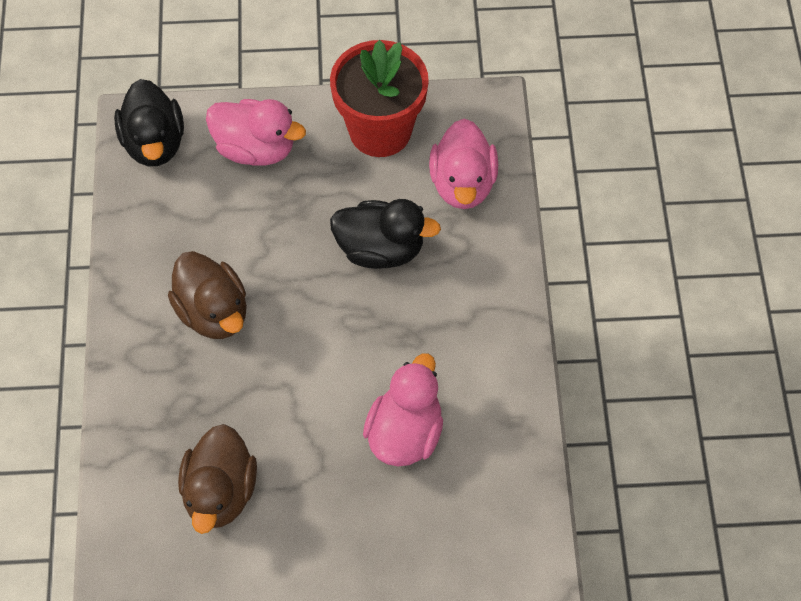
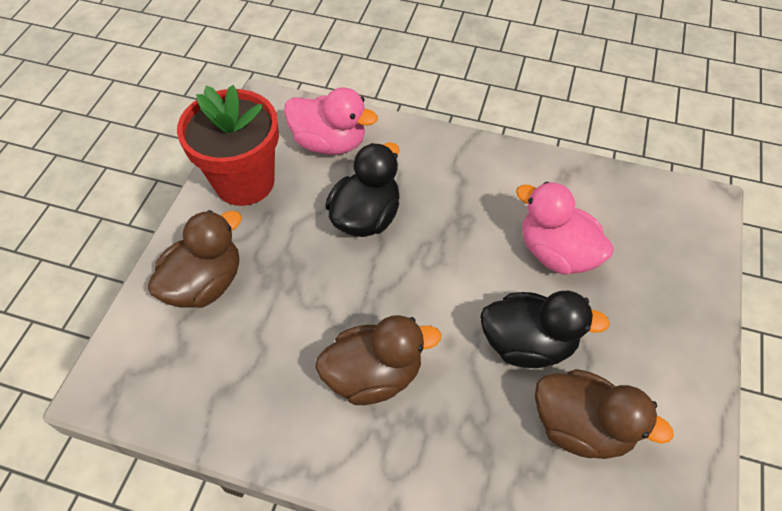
camera: 70 degrees left, 5 degrees down
(154, 143) = (142, 376): black duck -> black duck (527, 343)
(255, 149) = (205, 283): pink duck -> brown duck

